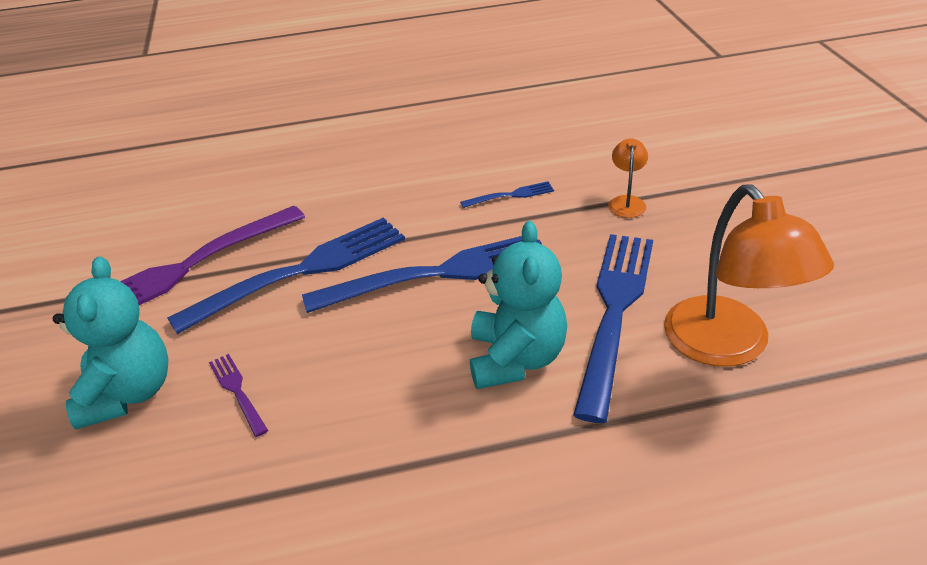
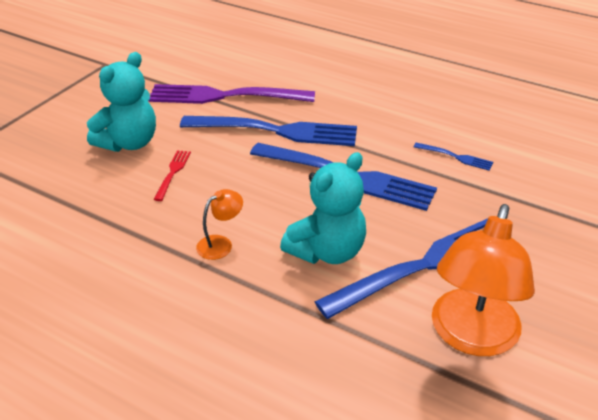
camera: 40 degrees right, 0 degrees up
(237, 391) = (173, 173): purple fork -> red fork
(626, 202) = (532, 206): orange lamp -> orange lamp (221, 244)

